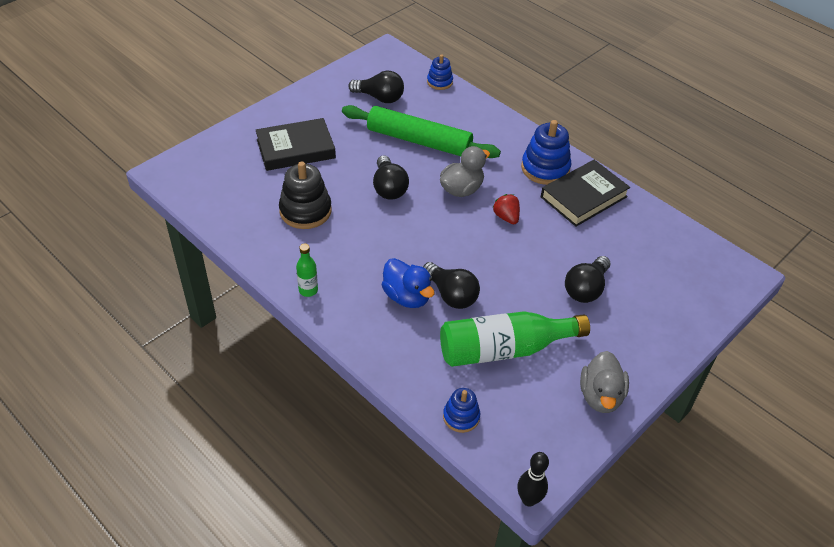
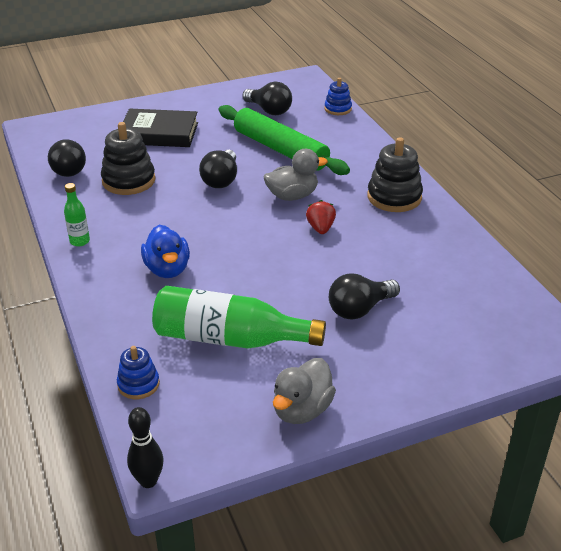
camera: 25 degrees right, 10 degrees down
(451, 295) = (212, 278): black light bulb -> black light bulb (68, 169)
(545, 168) = (394, 197): blue stacking toy -> black stacking toy
(583, 197) = (418, 229): black book -> none

